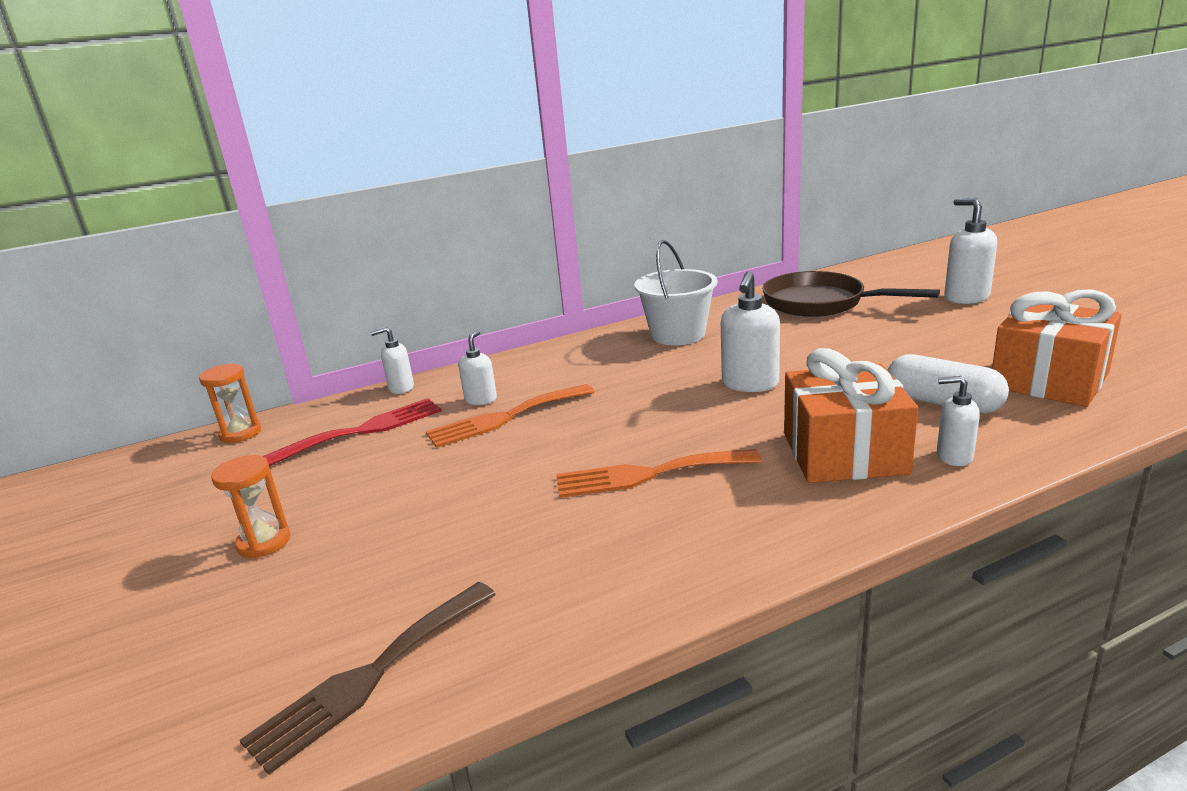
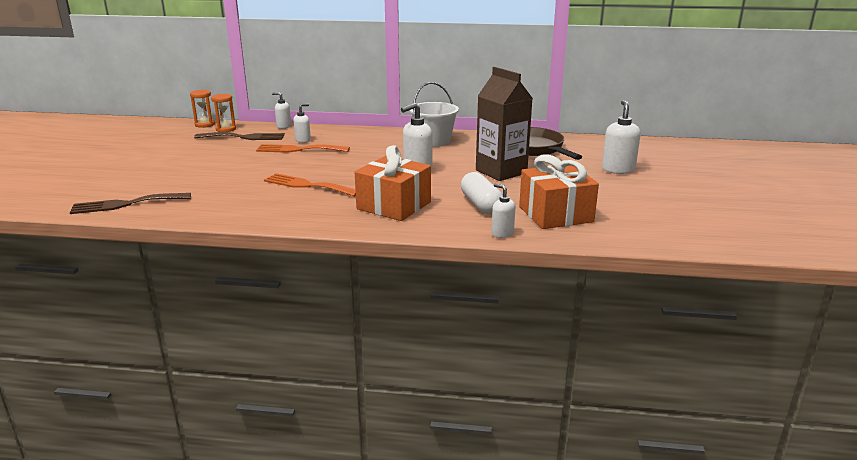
camera: 30 degrees right, 0 degrees up
(264, 542) = (156, 160): orange hourglass -> orange hourglass (226, 129)
(364, 430) = (244, 137): red fork -> brown fork
(855, 347) = (501, 172): none -> brown carton
(954, 456) = (434, 222): white soap dispenser -> white soap dispenser (502, 233)

